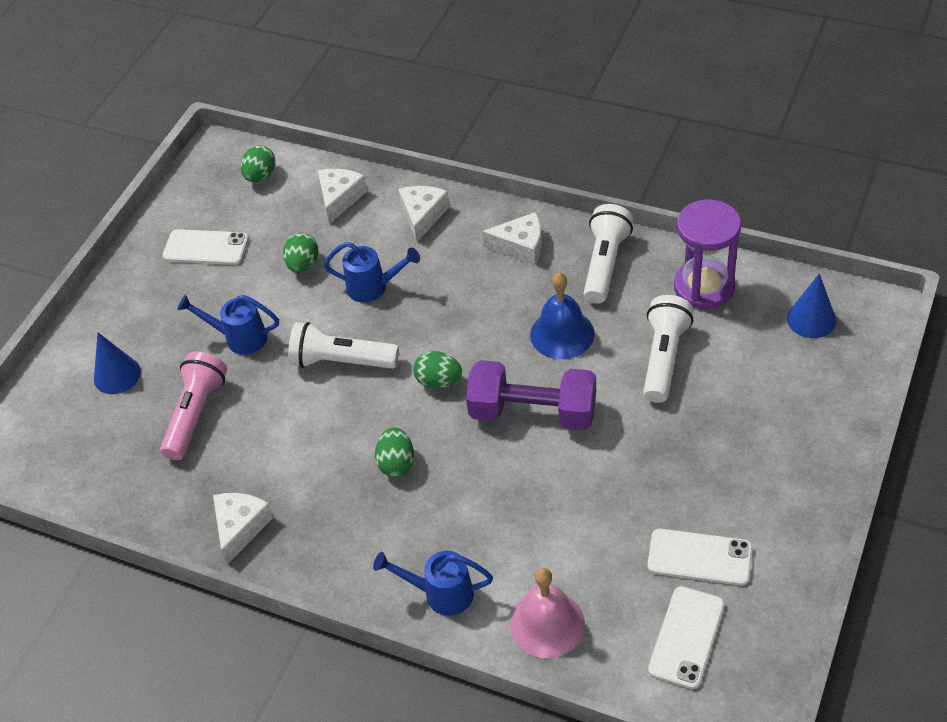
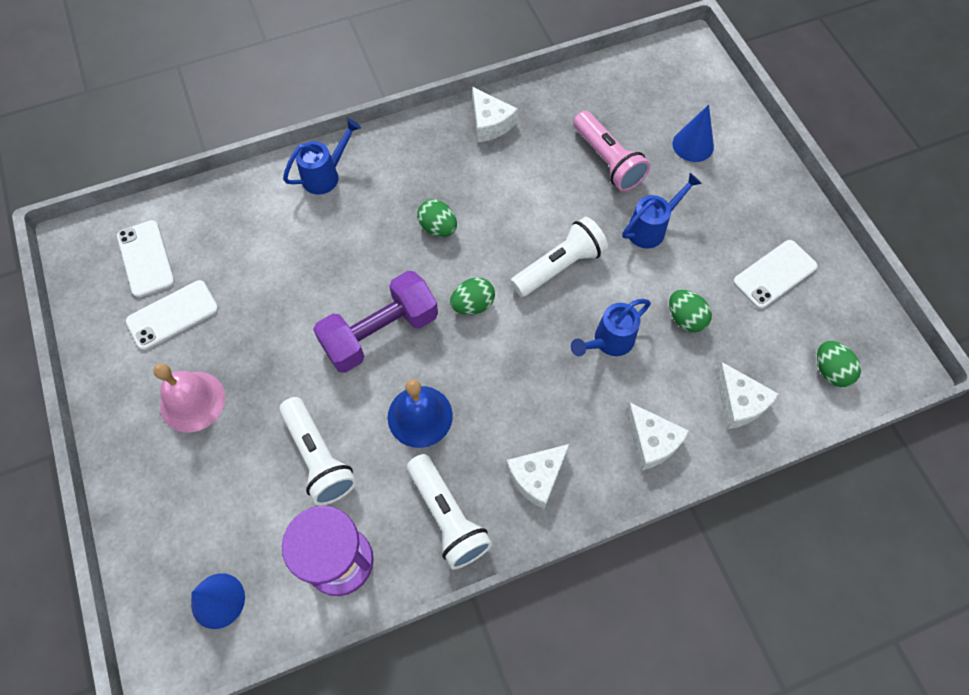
camera: 130 degrees right, 15 degrees up
(547, 624) = (243, 205): pink bell -> pink bell (192, 401)

